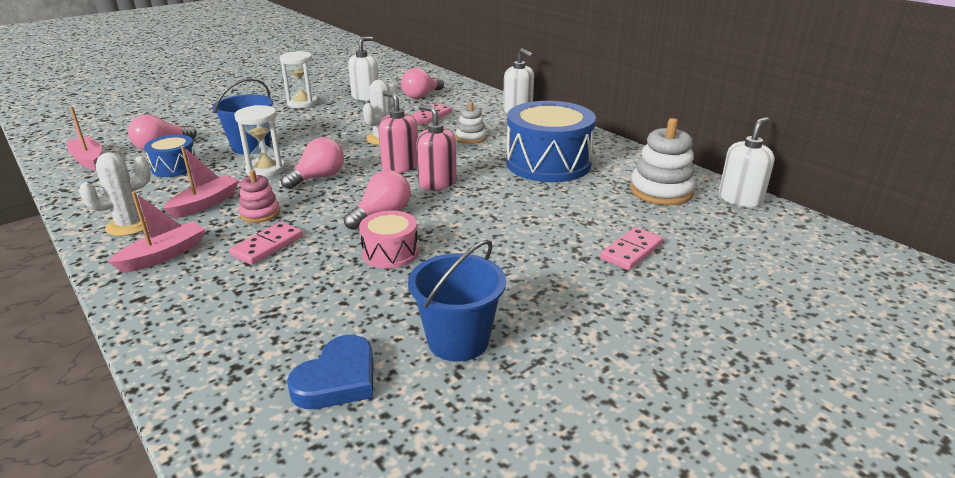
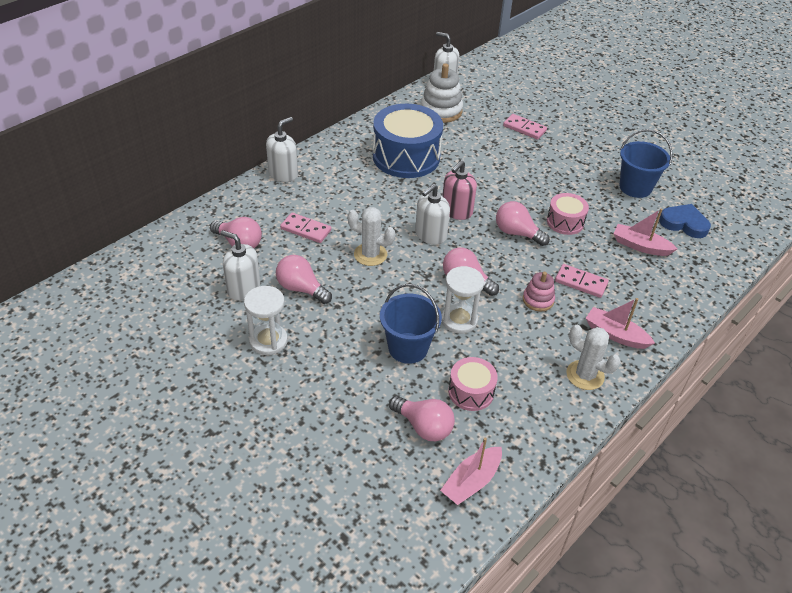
camera: 100 degrees left, 15 degrees up
(175, 167) = (471, 392): blue drum -> pink drum
(205, 204) = (534, 340): pink boat -> pink boat (640, 246)
(353, 113) = (301, 289): none -> pink light bulb
(400, 166) = (430, 235): pink soap dispenser -> white soap dispenser
(471, 138) = (359, 199): white stacking toy -> none

